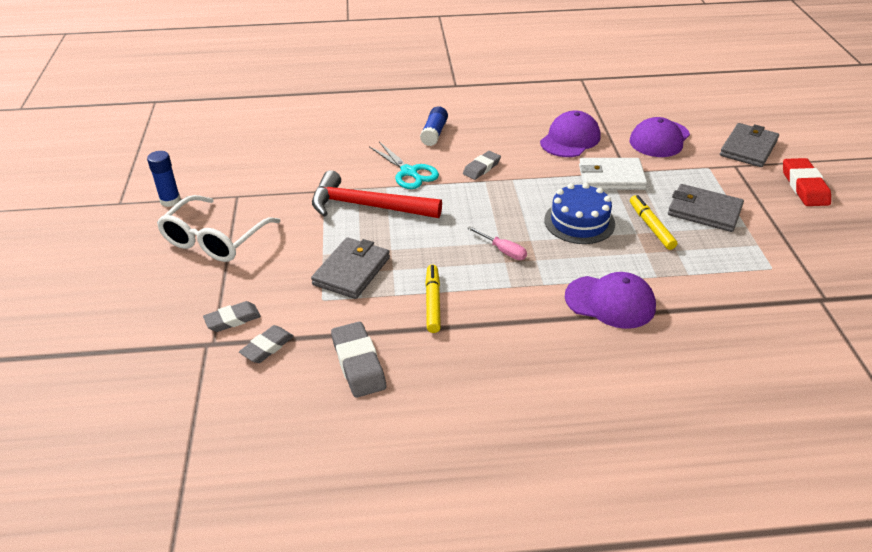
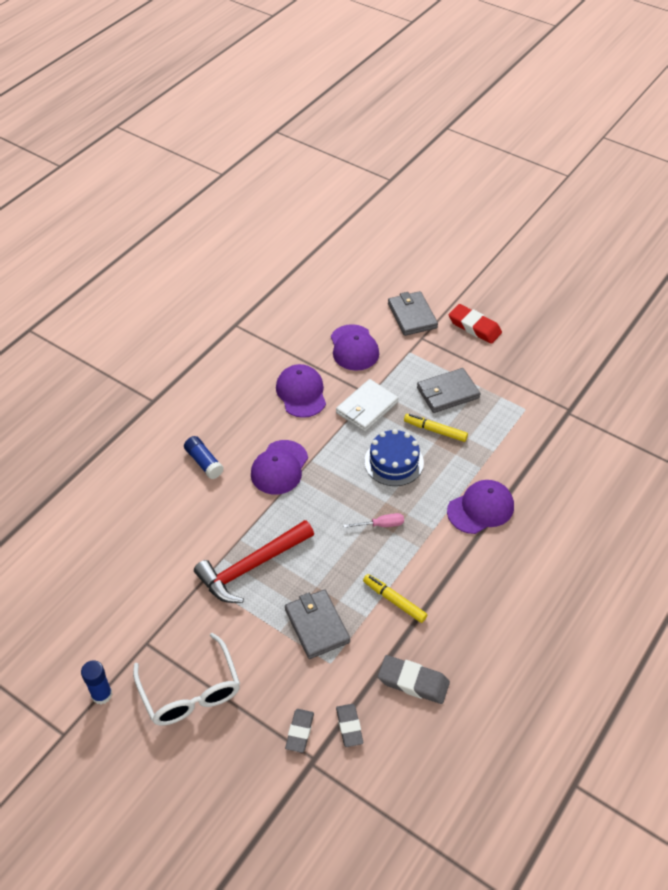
camera: 50 degrees left, 10 degrees up
(409, 172) = (237, 513): turquoise scissors -> none
(481, 168) = (279, 467): grey eraser -> purple cap

